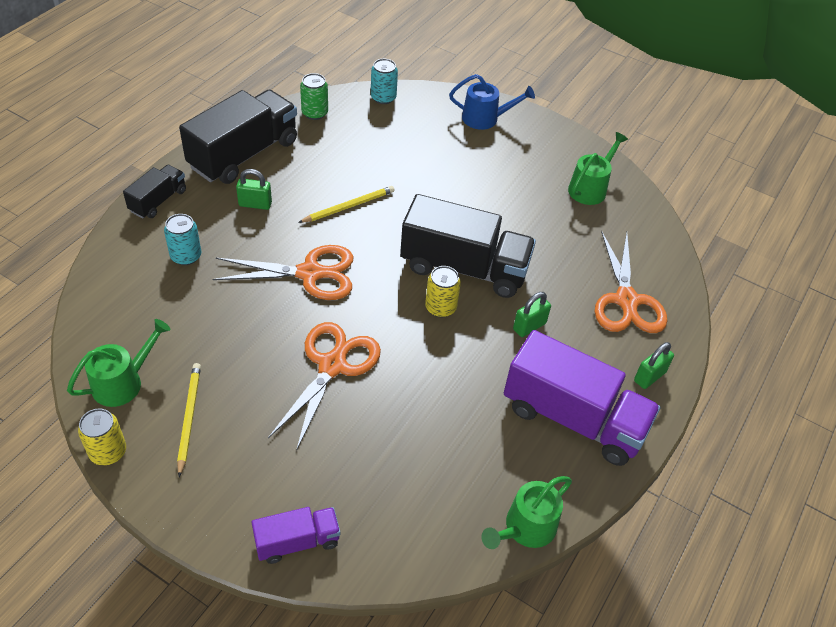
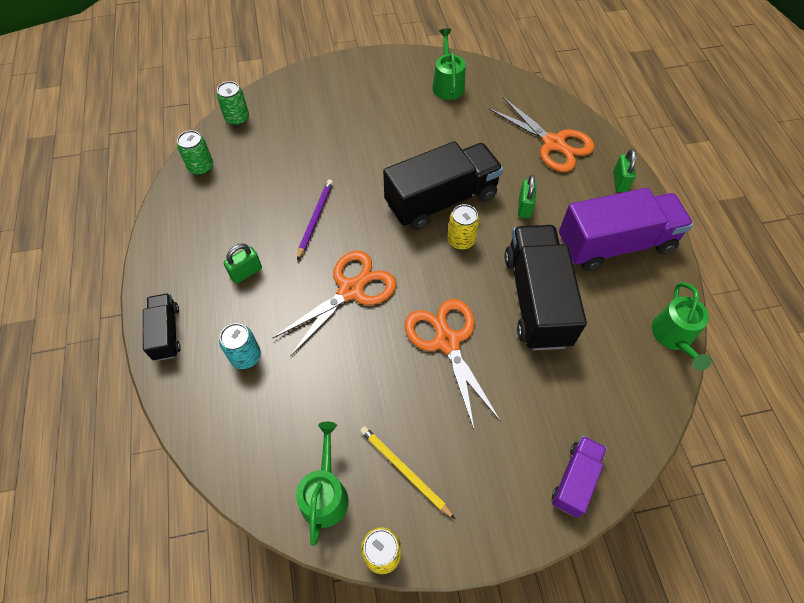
camera: 40 degrees left, 10 degrees up
(244, 154) = (188, 241): black truck -> black truck (536, 299)
(349, 206) = (315, 219): yellow pencil -> purple pencil
(383, 98) = (237, 118): turquoise can -> green can
(485, 118) = (326, 83): blue watering can -> none

